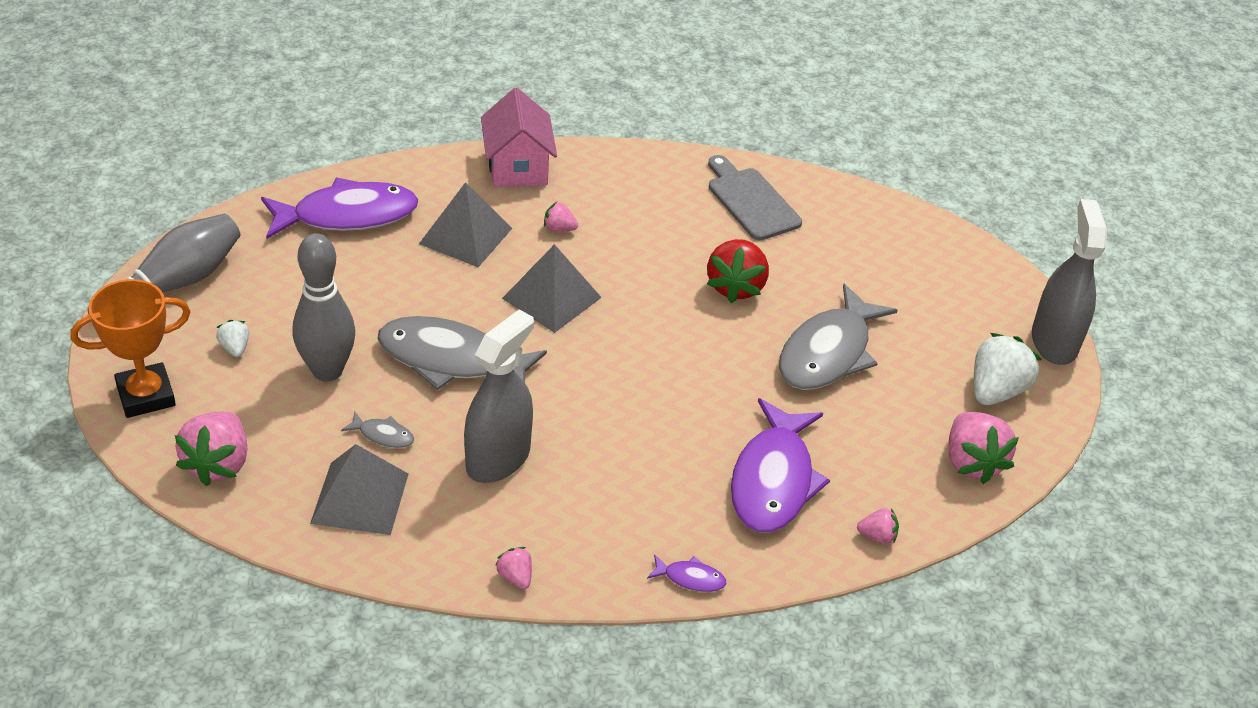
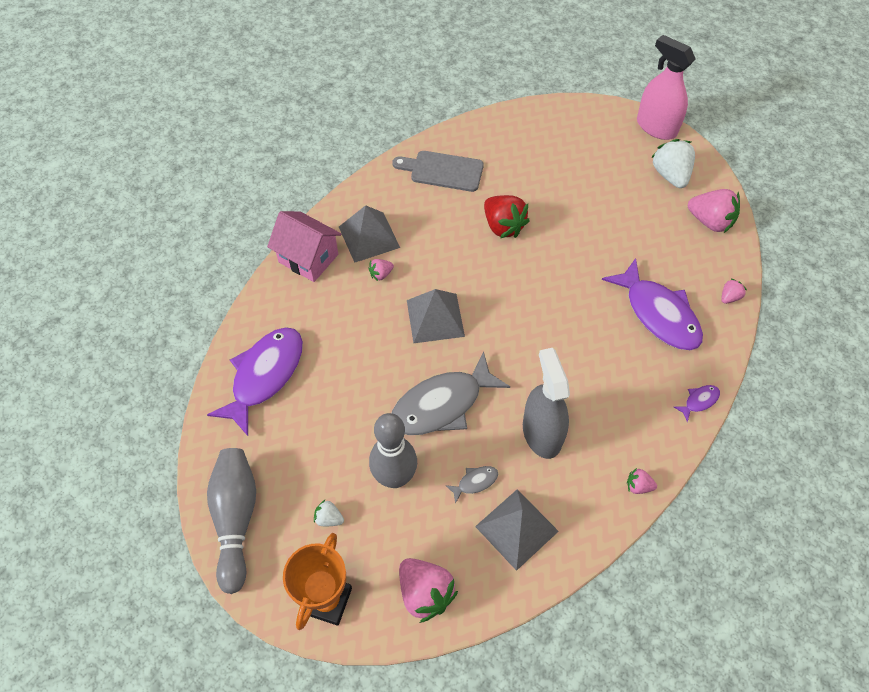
camera: 45 degrees left, 15 degrees up
(465, 236) = (343, 325): grey pyramid -> grey pyramid (369, 237)
(828, 352) = (587, 222): grey fish -> none
(1054, 341) = (656, 127): grey spray bottle -> pink spray bottle

